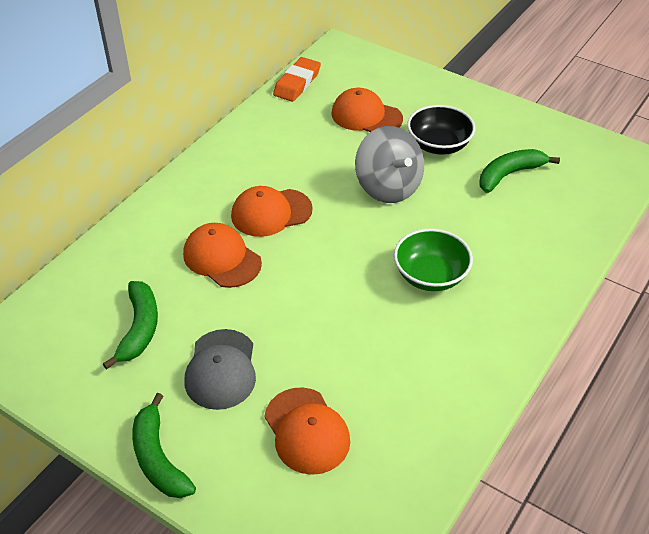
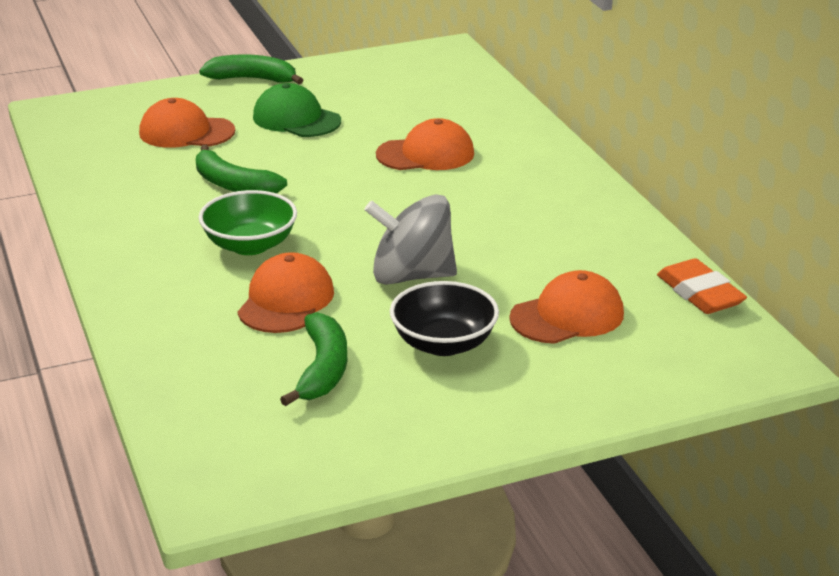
camera: 125 degrees right, 15 degrees down
(139, 329) = (389, 101): green banana -> green banana (233, 184)
(221, 369) = (296, 119): grey cap -> green cap
(271, 213) = (459, 196): orange cap -> orange cap (286, 301)

